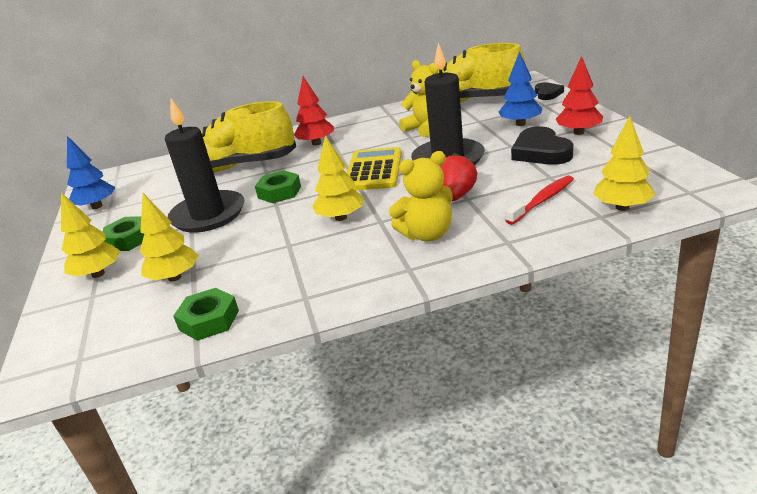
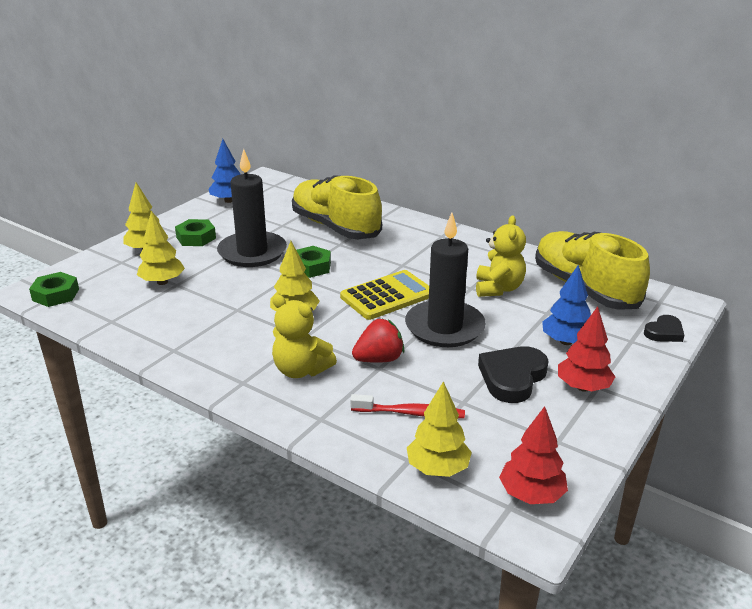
camera: 45 degrees right, 0 degrees up
(209, 320) = (122, 322): green nut -> green nut (56, 295)
(316, 143) = (411, 244): red tree -> red tree (531, 495)

